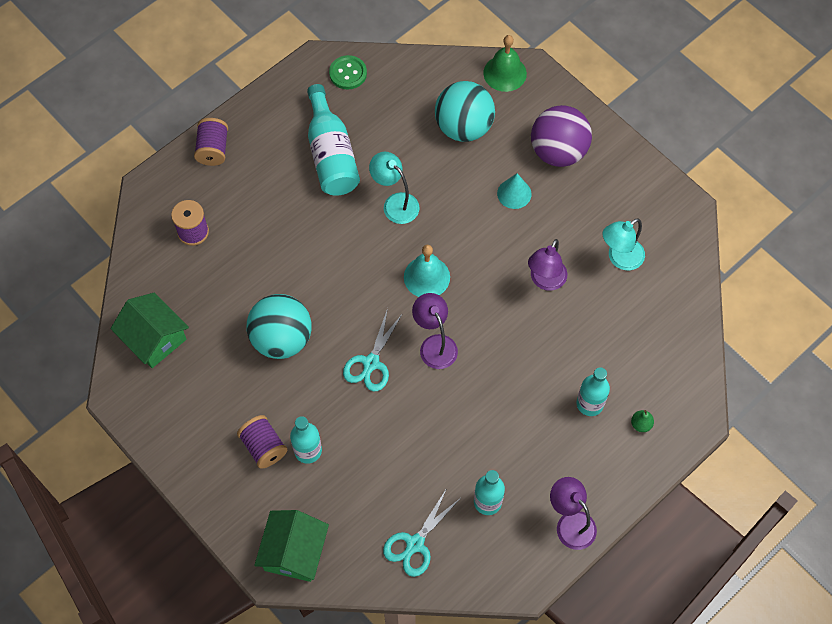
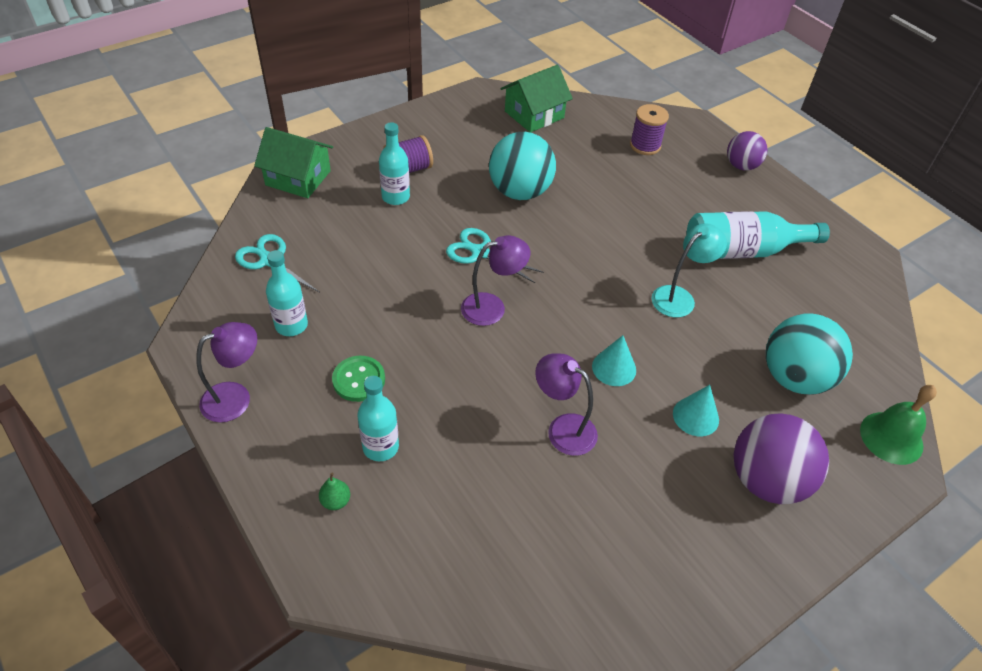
camera: 95 degrees right, 15 degrees down
(213, 149) = (741, 166): purple spool -> purple ball
(348, 73) = (857, 277): green button -> green button (359, 380)
(426, 277) = (579, 312): turquoise bell -> none
(480, 249) = (614, 368): none -> turquoise cone
(620, 258) = (590, 526): turquoise lamp -> none

